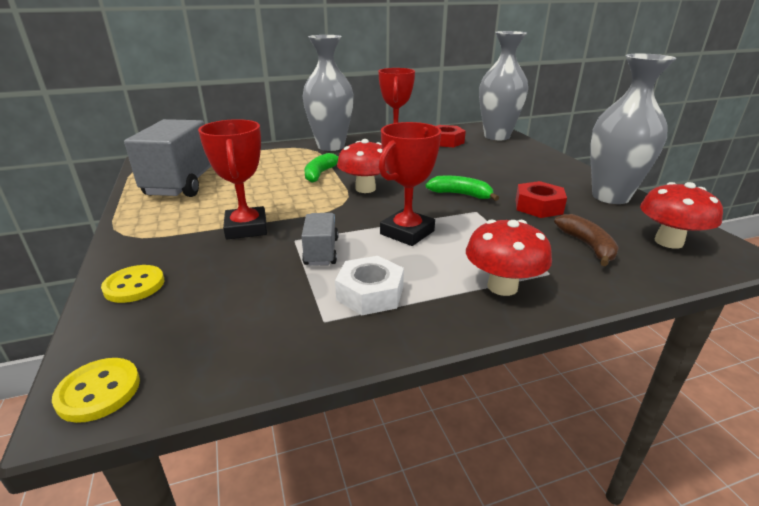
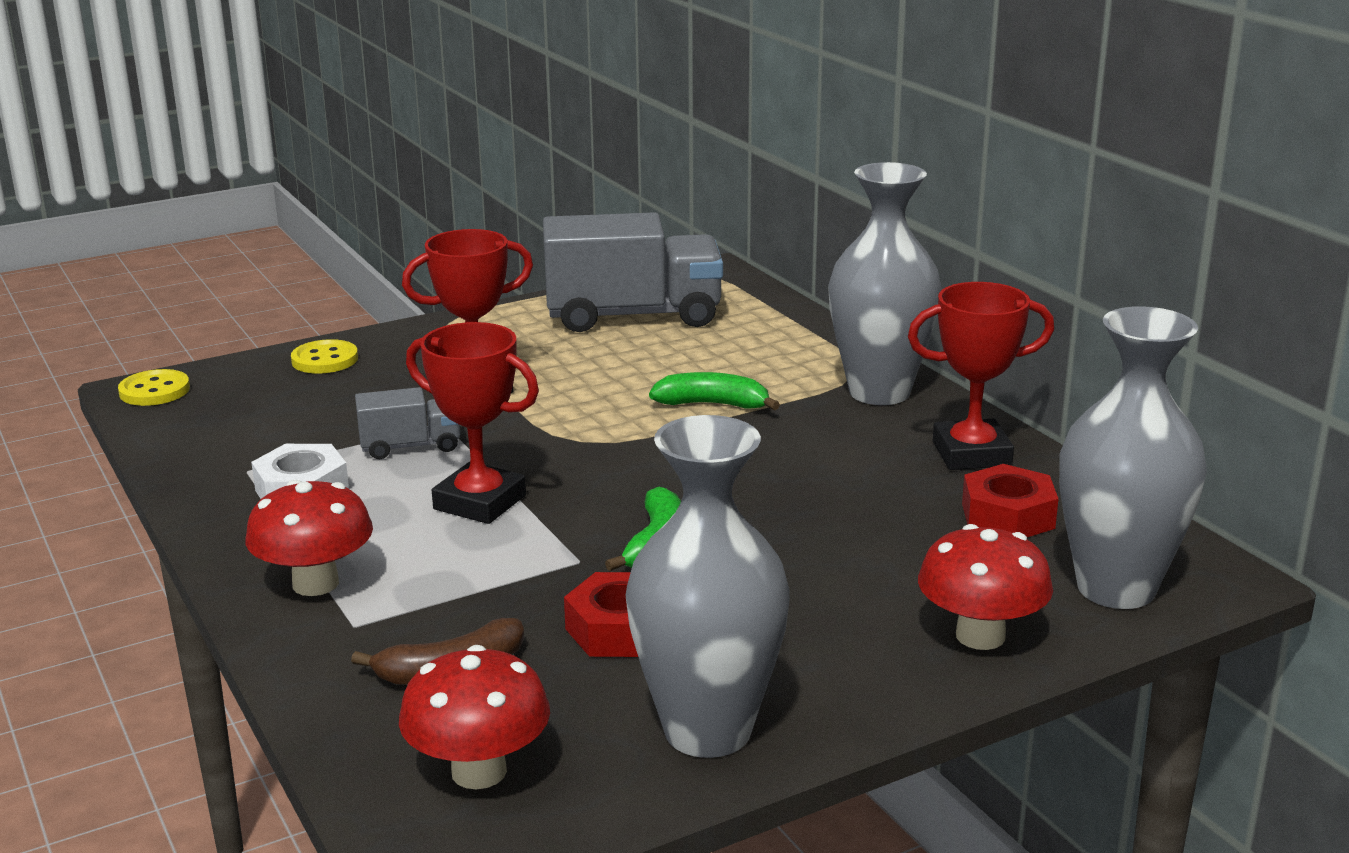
camera: 80 degrees right, 5 degrees down
(365, 189) = (654, 451): red mushroom -> red mushroom (980, 636)

